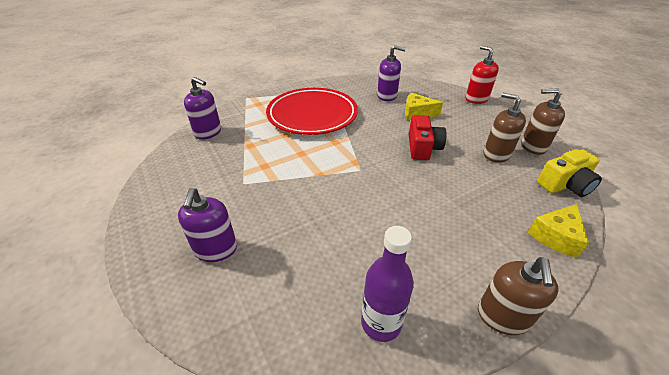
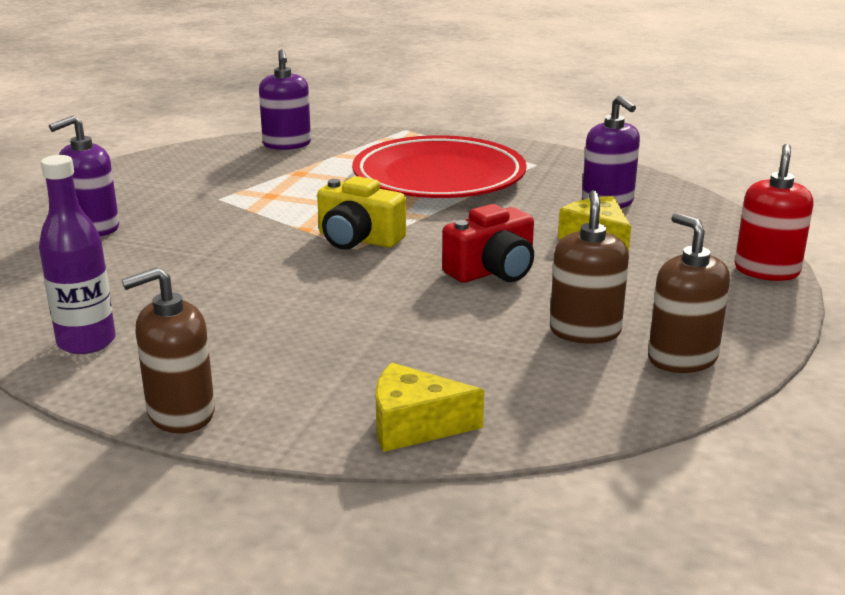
camera: 50 degrees right, 15 degrees down
(565, 185) = (592, 411): yellow camera -> yellow camera (358, 239)

